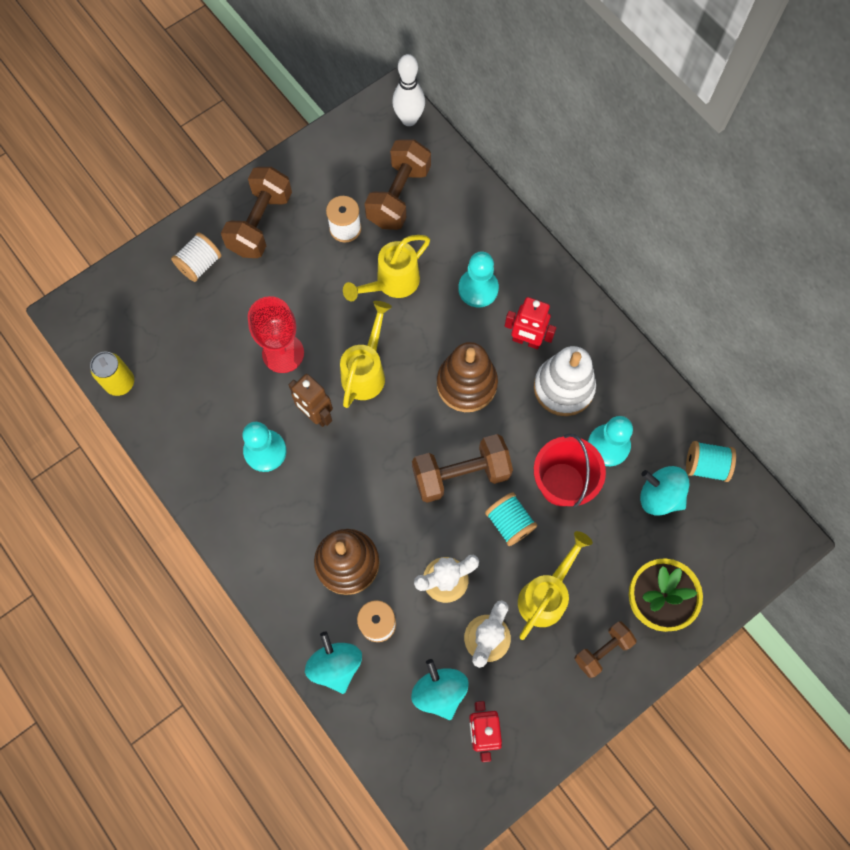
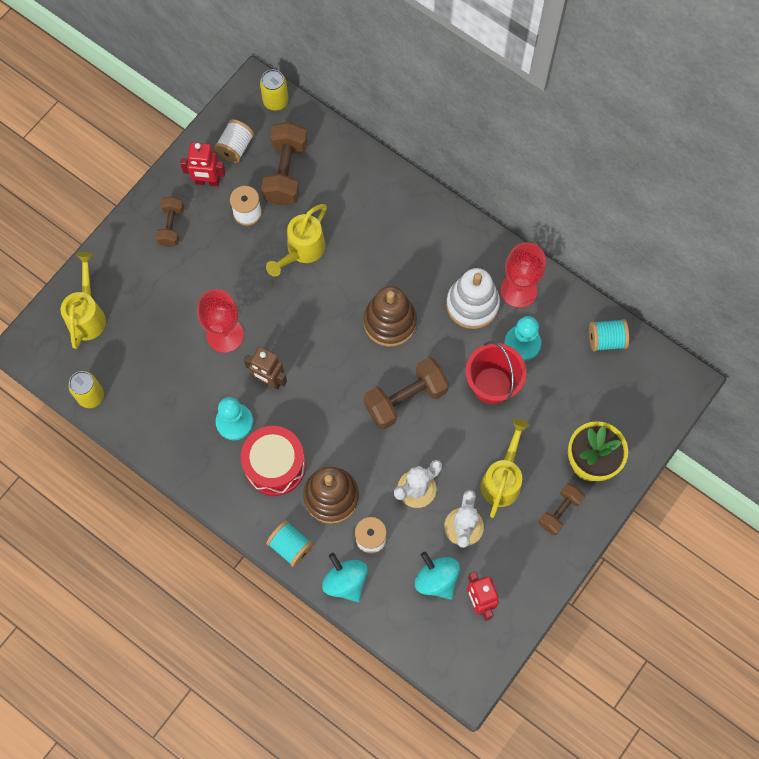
camera: 15 degrees left, 0 degrees up
(200, 264) = (128, 276): white spool -> white spool (235, 147)
(261, 223) = (171, 226): brown dumbbell -> brown dumbbell, size x0.60
(295, 511) = (275, 465): none -> red drum
(366, 371) = (301, 332): yellow watering can -> yellow watering can (87, 314)
(409, 119) = (275, 101): white bowling pin -> yellow can
(478, 289) = (377, 237): turquoise pawn -> none
(509, 522) = (457, 428): turquoise spool -> turquoise spool (290, 546)
(526, 341) = (430, 272): red robot -> red robot (207, 181)
(619, 385) = (518, 290): none -> red goblet
(659, 496) = (574, 375): turquoise spinning top -> none

